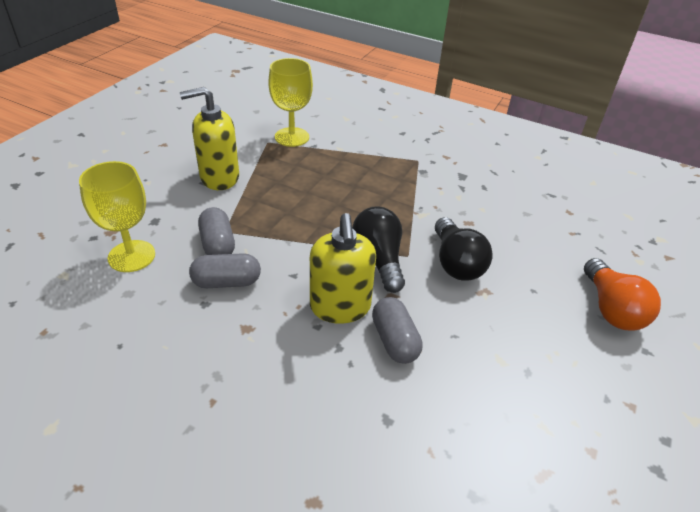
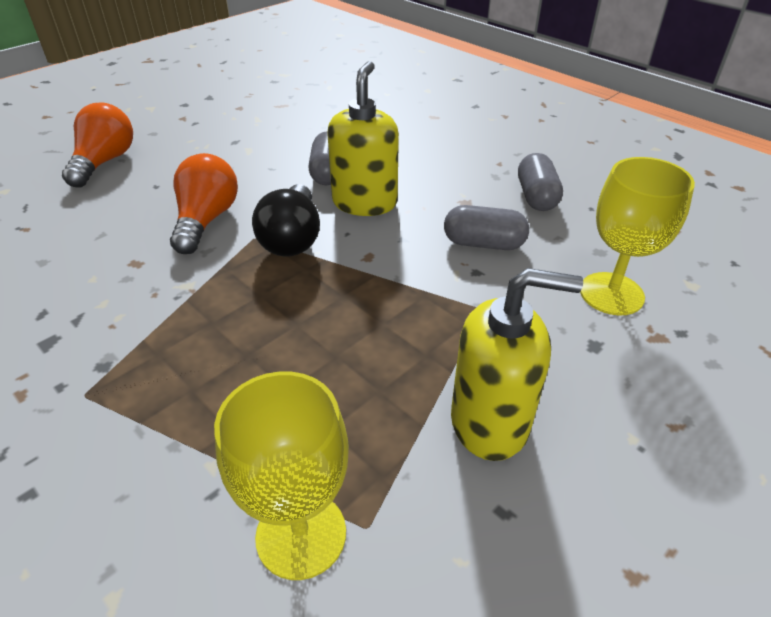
camera: 160 degrees left, 0 degrees up
(218, 244) = (494, 290): grey capsule -> grey capsule (536, 197)
(456, 263) = (206, 220): black light bulb -> orange light bulb

